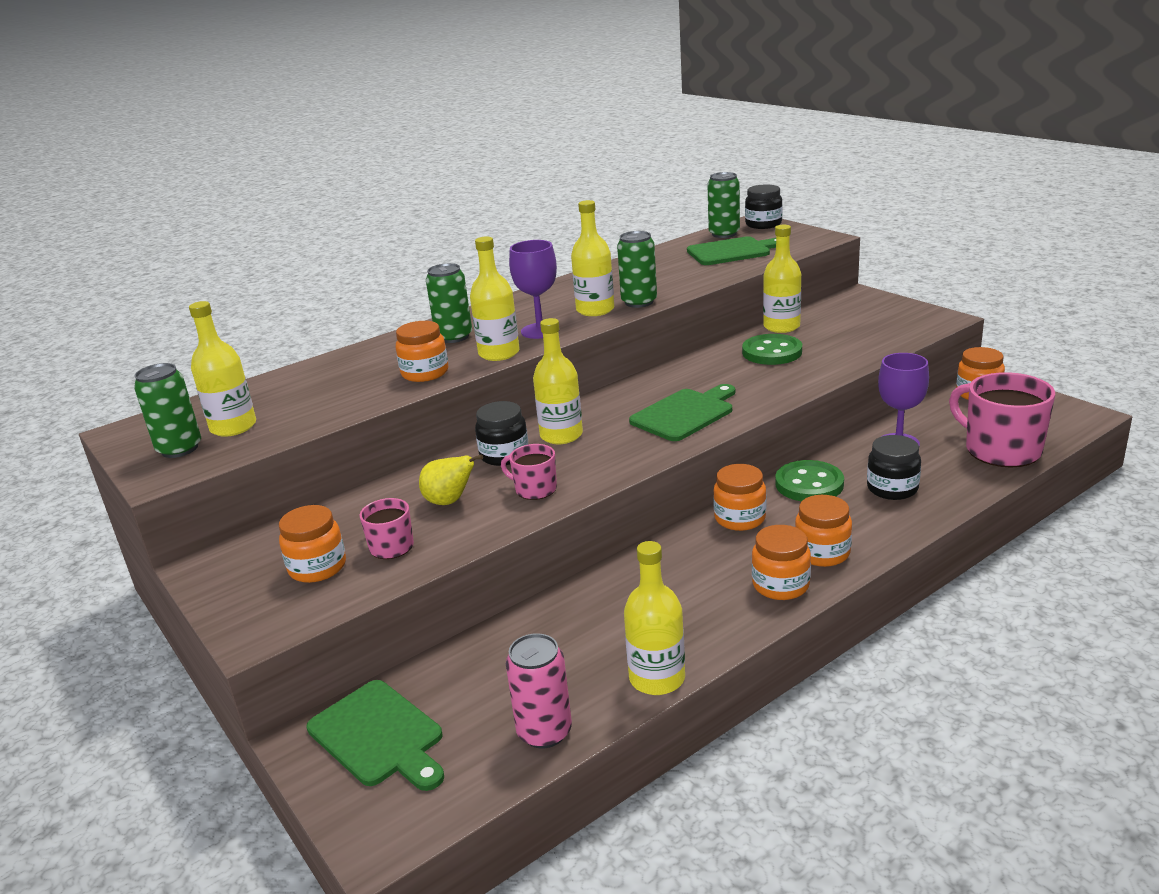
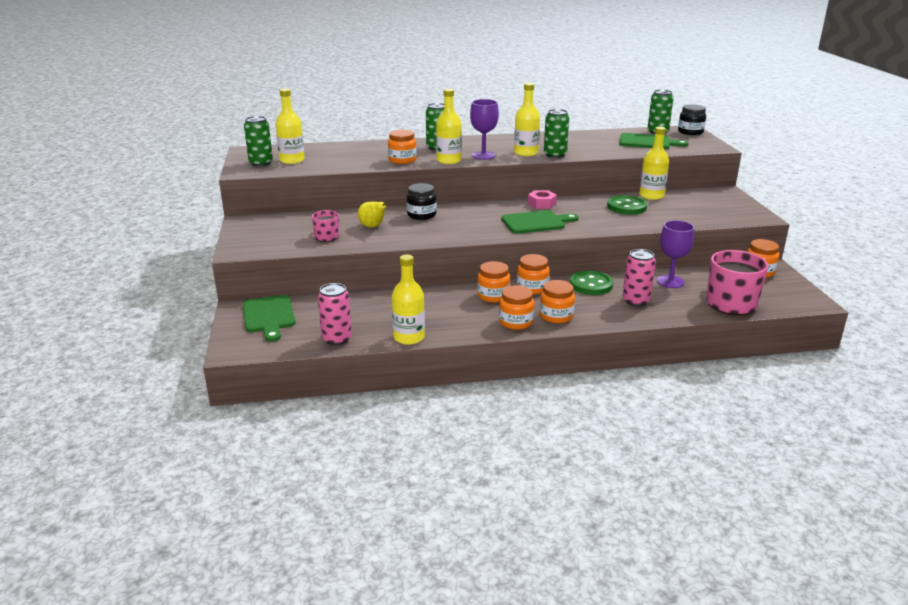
camera: 25 degrees right, 0 degrees up
(317, 567) = (288, 235): orange jar -> orange jar (493, 296)
(535, 489) = (418, 233): pink mug -> none
(561, 435) = (460, 214): yellow bottle -> none
(657, 381) = (541, 204): none -> pink nut
(892, 488) = (636, 301): black jar -> pink can

